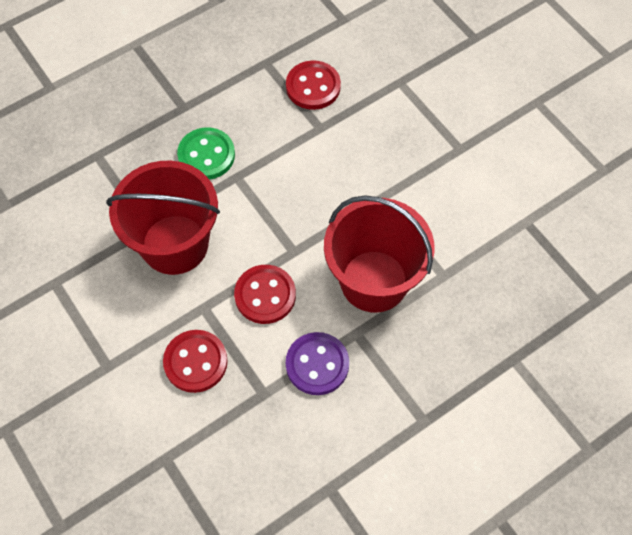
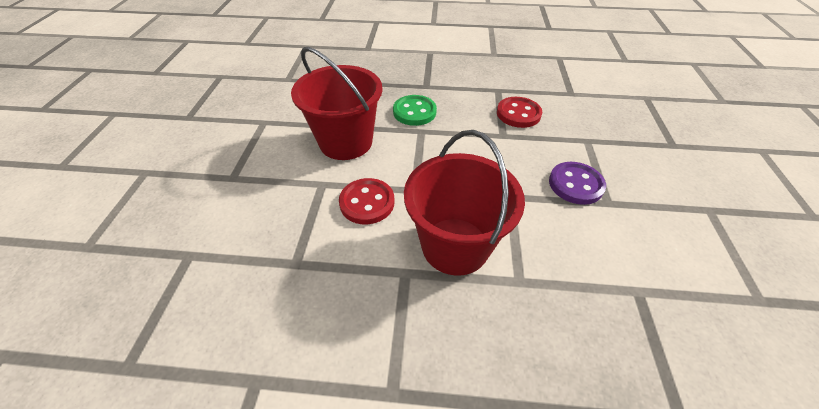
camera: 40 degrees right, 15 degrees down
(195, 362) = (279, 211): red button -> none
(317, 364) = (353, 272): purple button -> purple button (575, 184)

